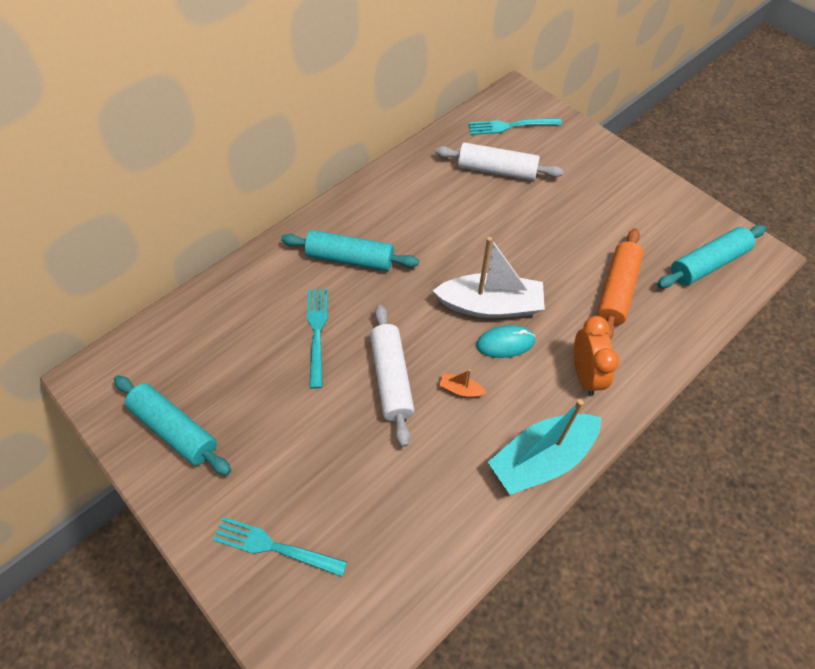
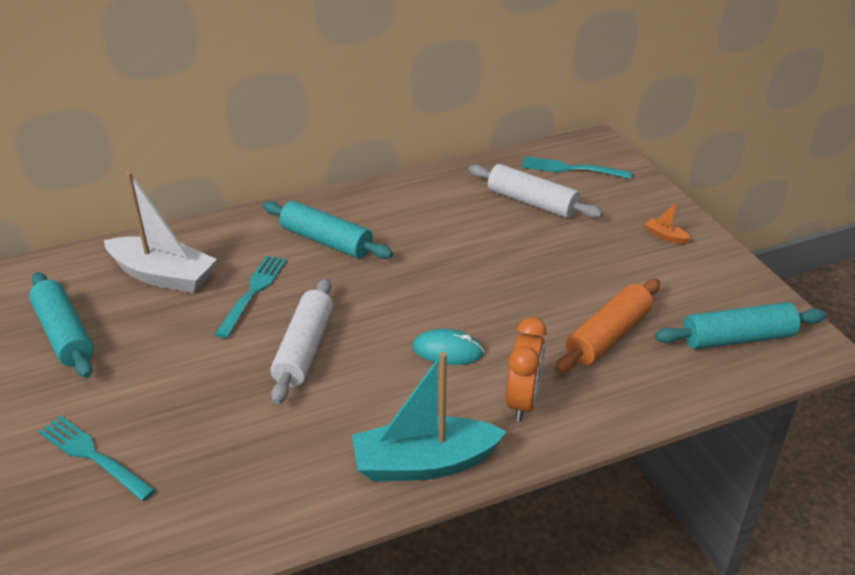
camera: 20 degrees right, 20 degrees down
(460, 389) = (372, 378): orange boat -> orange boat (665, 236)
(490, 306) = (451, 314): white boat -> white boat (163, 276)

